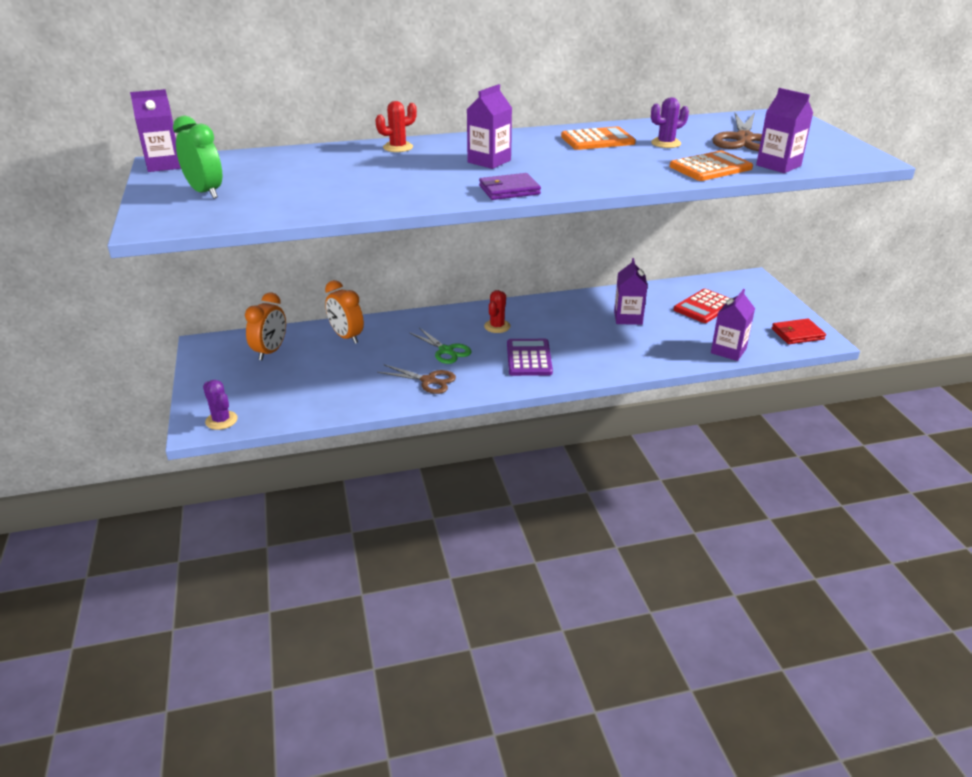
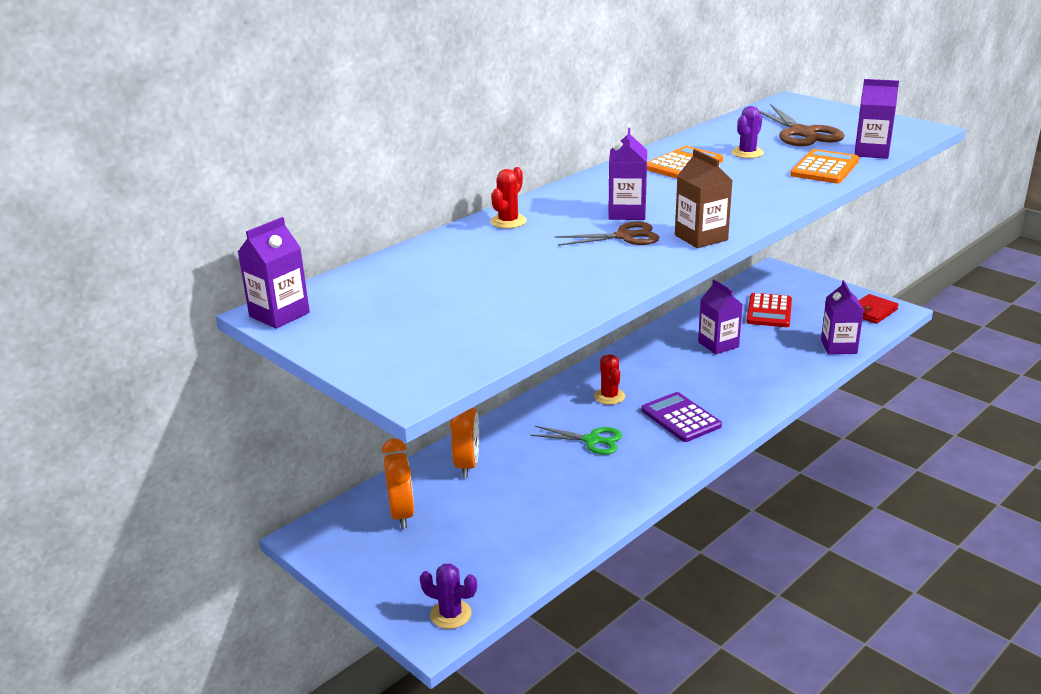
camera: 30 degrees left, 5 degrees down
(205, 192) = (397, 332): green clock -> none
(346, 337) = (467, 465): orange clock -> orange clock turned 105 degrees counterclockwise
(429, 381) = (615, 478): brown scissors -> brown scissors (625, 236)
(509, 190) = (701, 237): purple wallet -> brown carton

